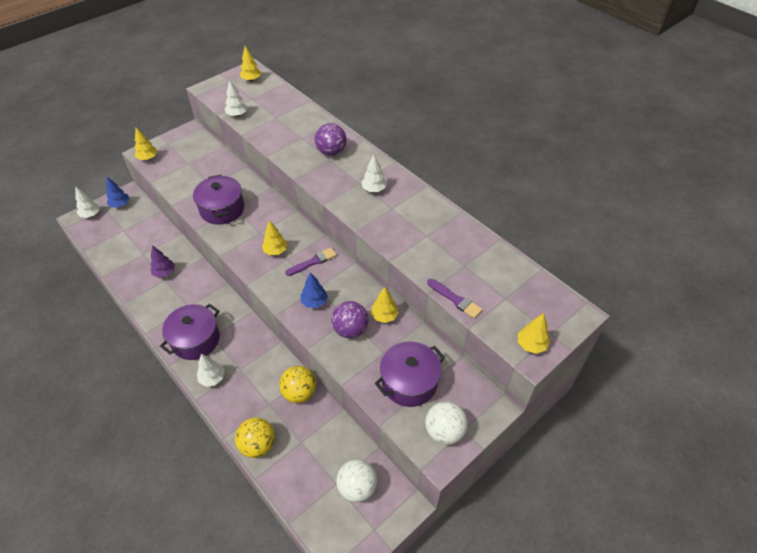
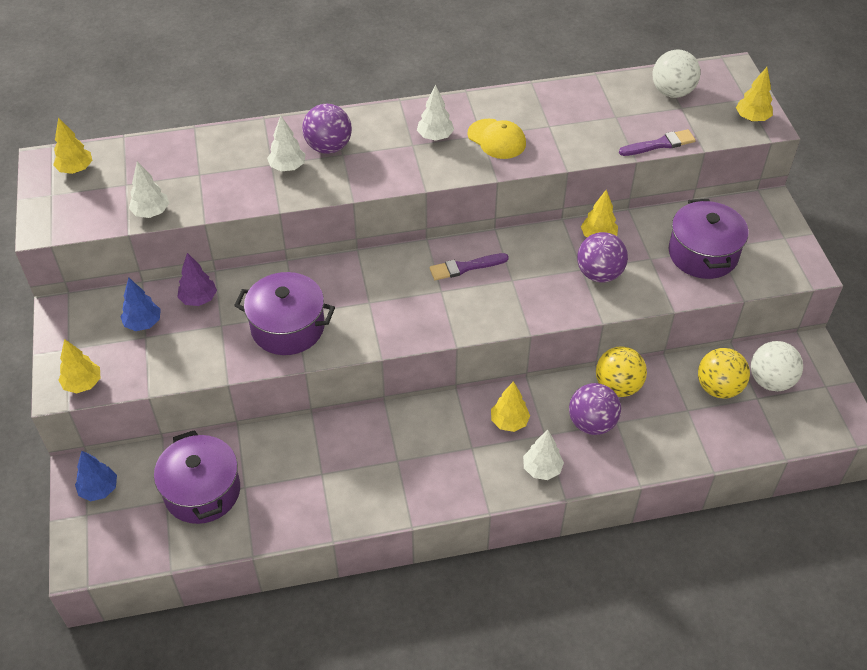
camera: 60 degrees left, 0 degrees up
(91, 215) = (87, 538): white tree -> white tree (287, 167)
(164, 273) = (307, 470): purple tree -> purple tree (198, 299)
(195, 340) = (464, 469): purple pot -> purple pot (202, 491)
(258, 445) = (669, 453): yellow ball -> yellow ball (718, 388)
(261, 390) = (592, 423): none -> purple ball
(275, 251) = (417, 297): yellow tree -> yellow tree (509, 422)
(313, 262) = (465, 267): purple brush -> purple brush turned 105 degrees counterclockwise
(314, 302) = (534, 290): blue tree -> blue tree (143, 323)
(393, 216) = (496, 139): none -> yellow cap
(444, 431) = (778, 253): white ball -> white ball (672, 92)

